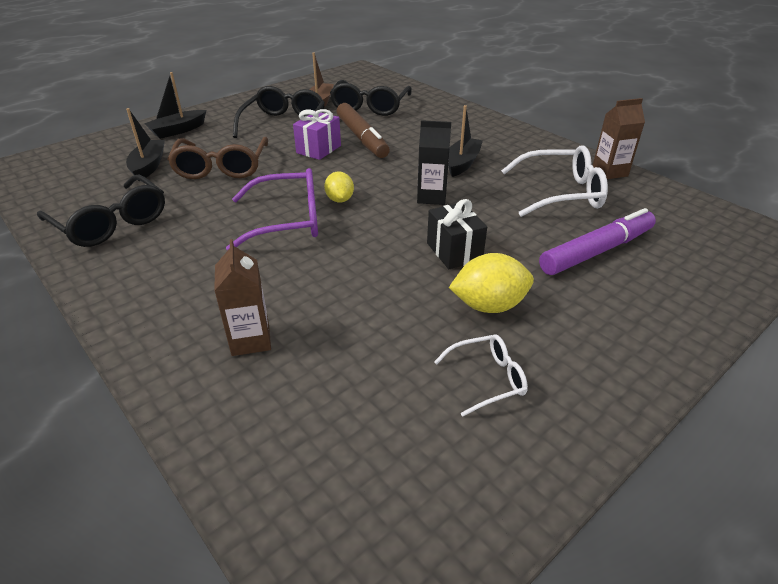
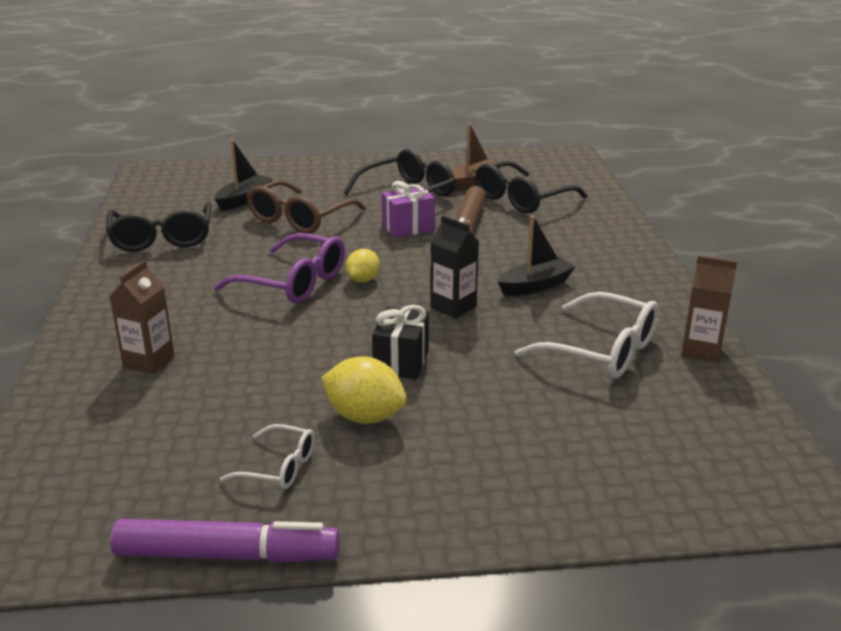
camera: 35 degrees right, 10 degrees down
(178, 130) = (306, 174): black boat -> none
(596, 251) = (548, 417): purple marker -> purple marker (227, 555)

